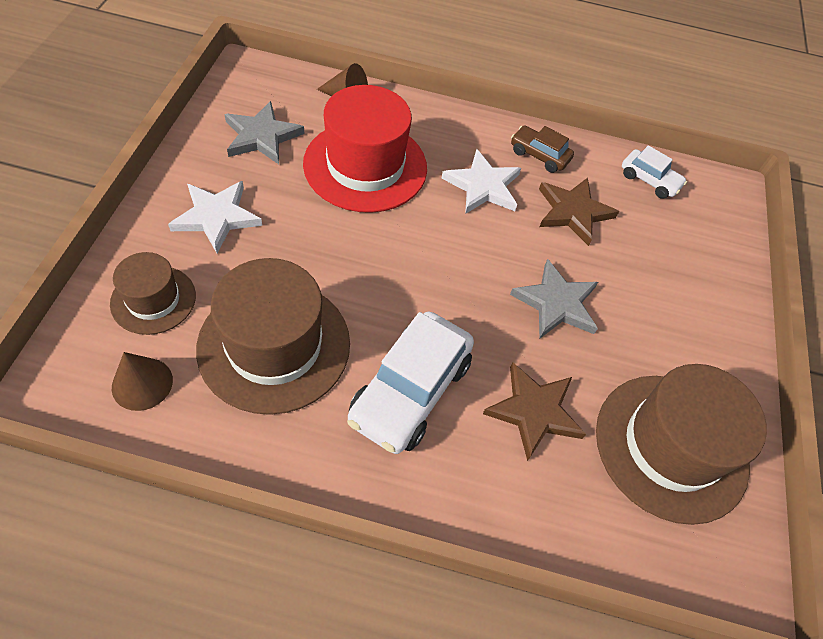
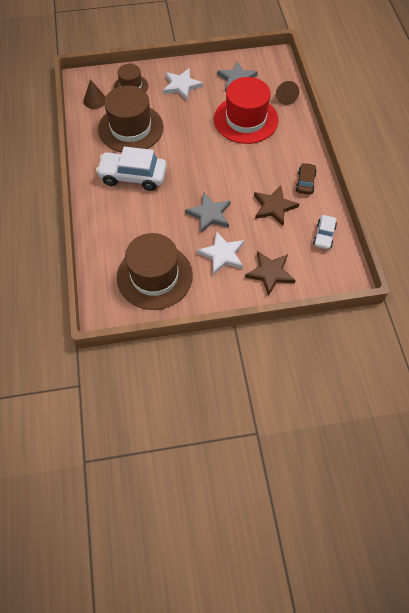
camera: 75 degrees right, 5 degrees up
(483, 186) = (265, 166): white star -> white star (222, 254)
(534, 411) = (145, 221): brown star -> brown star (270, 273)

